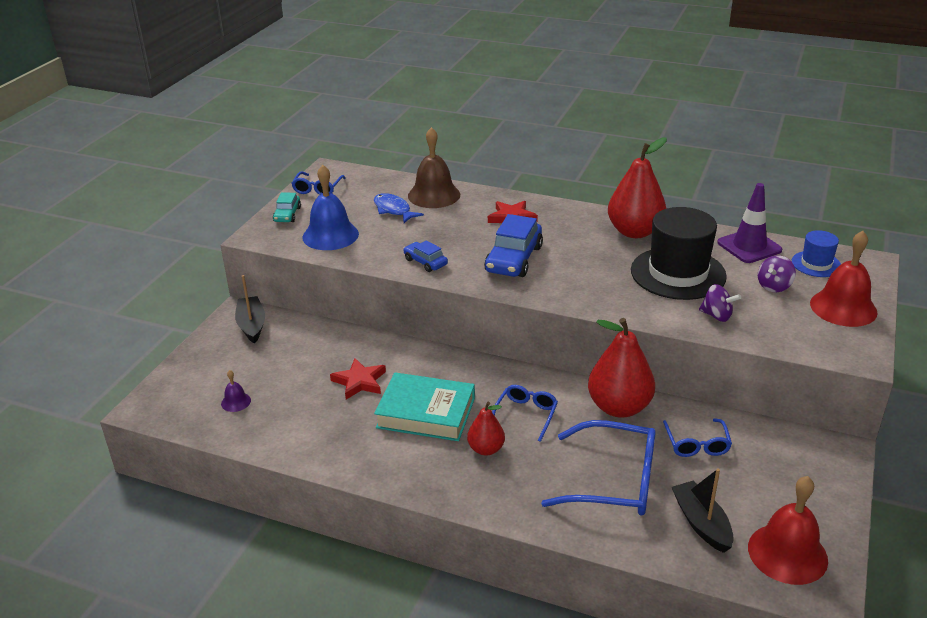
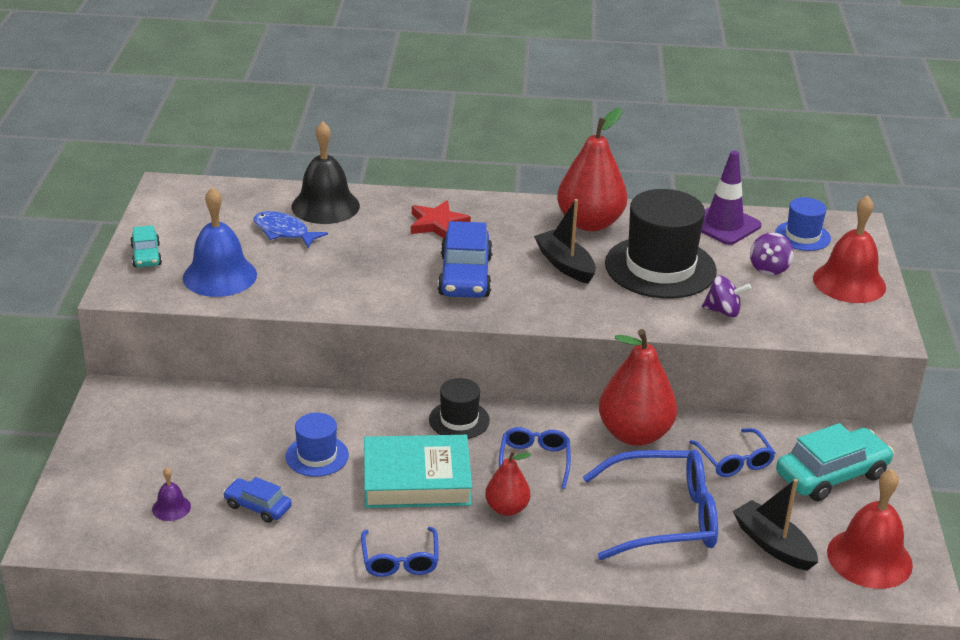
camera: 20 degrees left, 0 degrees up
(252, 325) = (139, 408): black boat -> black boat (565, 265)
(317, 189) = (167, 215): blue glasses -> blue glasses (400, 560)
(359, 381) = (317, 456): red star -> blue hat
(425, 262) = (360, 294): blue car -> blue car (258, 506)
(434, 195) = (325, 206): brown bell -> black bell
(481, 372) = (459, 420): none -> black hat
(781, 472) = (831, 475): none -> turquoise car

